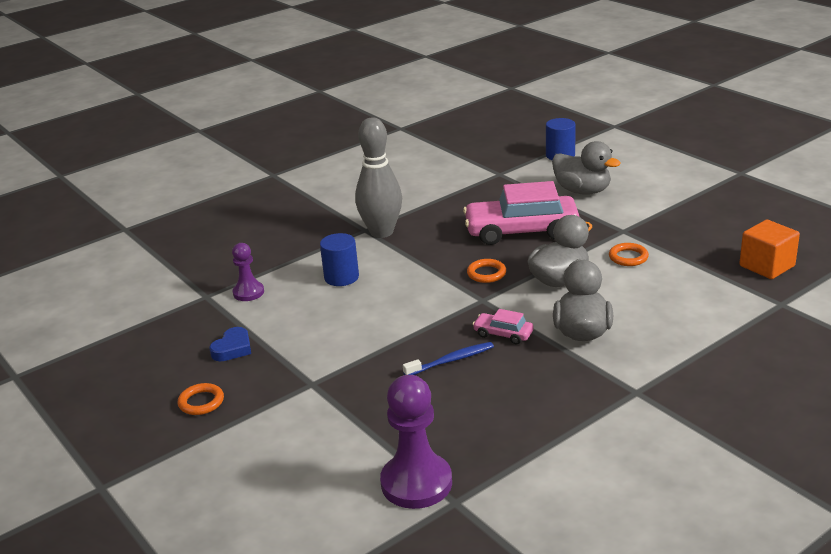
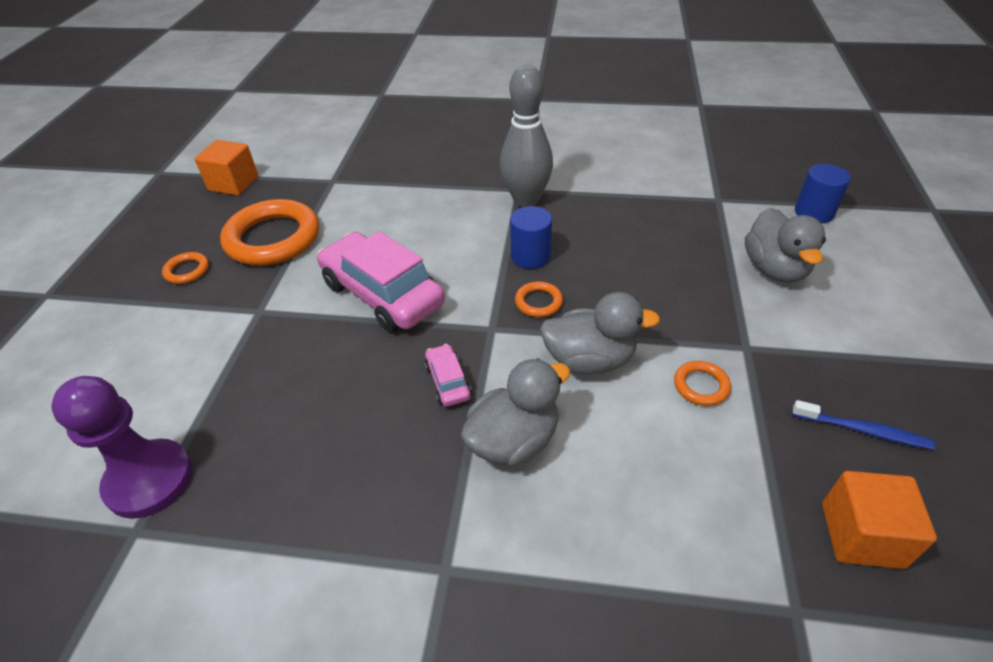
camera: 45 degrees right, 15 degrees up
(116, 342) = (233, 183): none -> orange cube
(233, 348) = (273, 238): blue heart -> orange ring
(248, 292) = (358, 195): purple pawn -> none
(341, 277) = (431, 224): blue cylinder -> blue cylinder (530, 256)
(451, 360) = (369, 374): blue toothbrush -> blue toothbrush (863, 430)
(521, 231) = (641, 277): pink car -> pink car (382, 294)

